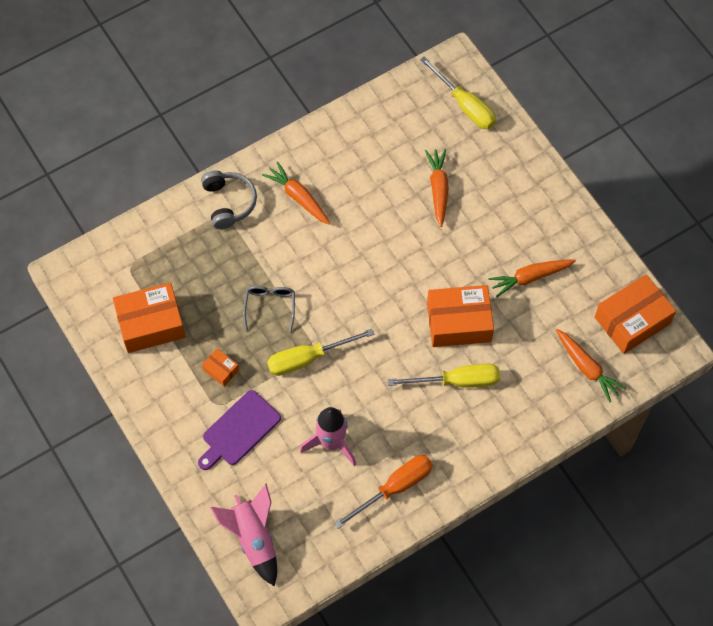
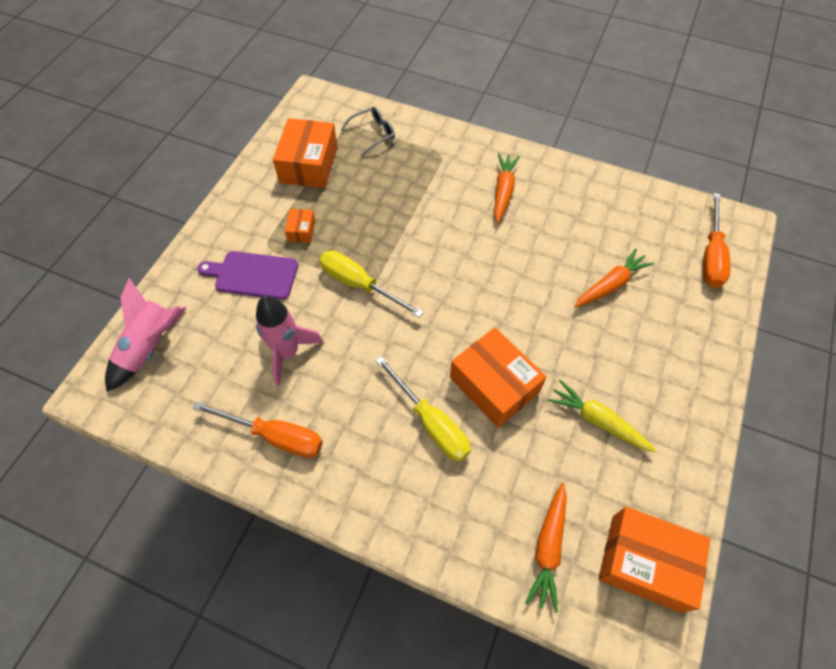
camera: 55 degrees right, 5 degrees down
(151, 324) = (309, 164): orange box -> orange box turned 60 degrees clockwise
(229, 202) = (456, 151): grey headphones -> none
(270, 306) = (387, 230): grey glasses -> grey glasses (373, 134)
(465, 105) = (711, 256): yellow screwdriver -> orange screwdriver
(530, 277) = (598, 421): orange carrot -> yellow carrot

